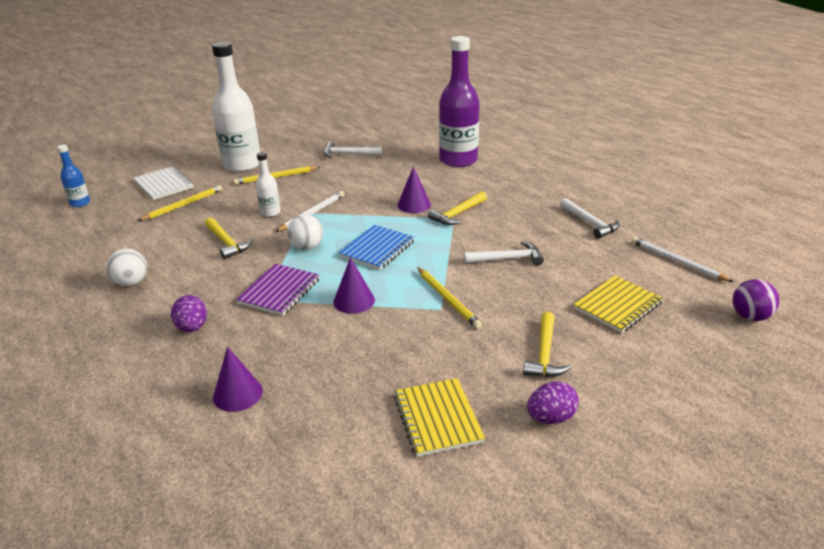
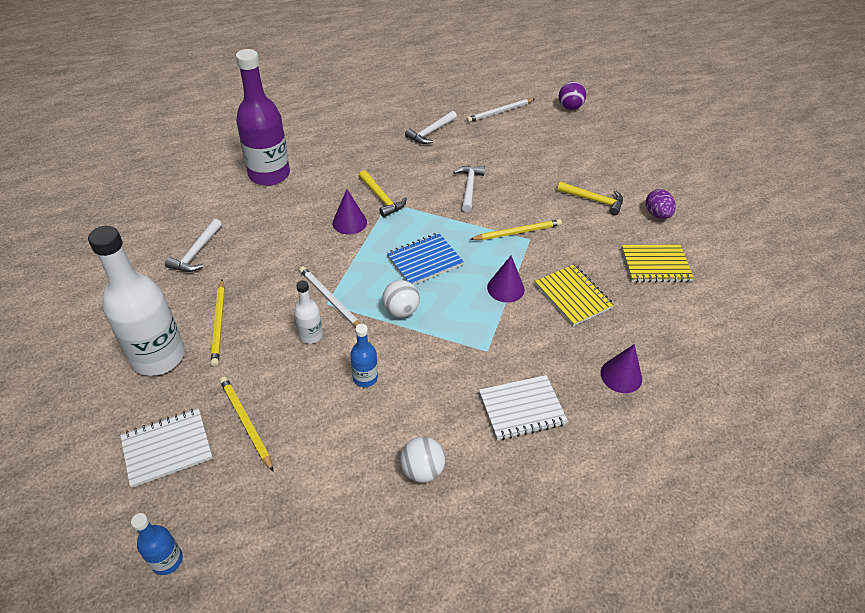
camera: 80 degrees left, 15 degrees up
(192, 328) = (522, 409): purple egg -> white notebook
(227, 243) = (365, 378): yellow hammer -> blue bottle
(279, 291) = (476, 338): purple notebook -> none
(377, 249) = (424, 261): blue notebook -> blue notebook turned 75 degrees counterclockwise
(590, 223) = (431, 132): white hammer -> white hammer turned 150 degrees clockwise
(617, 306) = (546, 153): yellow notebook -> yellow notebook (573, 296)

